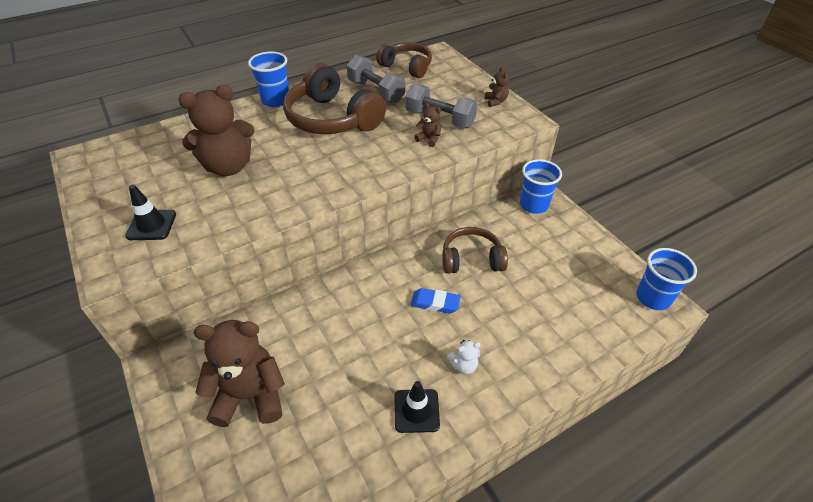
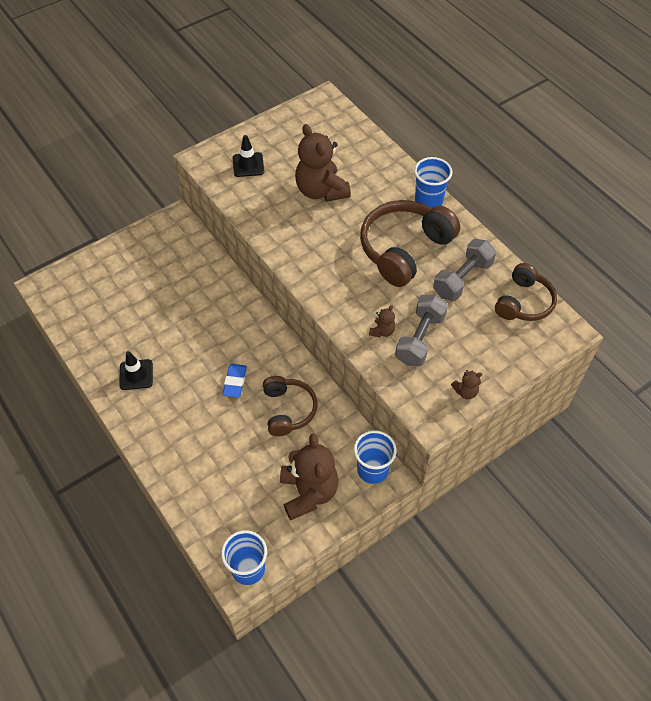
camera: 85 degrees right, 10 degrees up
(250, 396) = (151, 275): brown teddy bear -> brown teddy bear (308, 492)
(463, 365) = (173, 404): white teddy bear -> none

